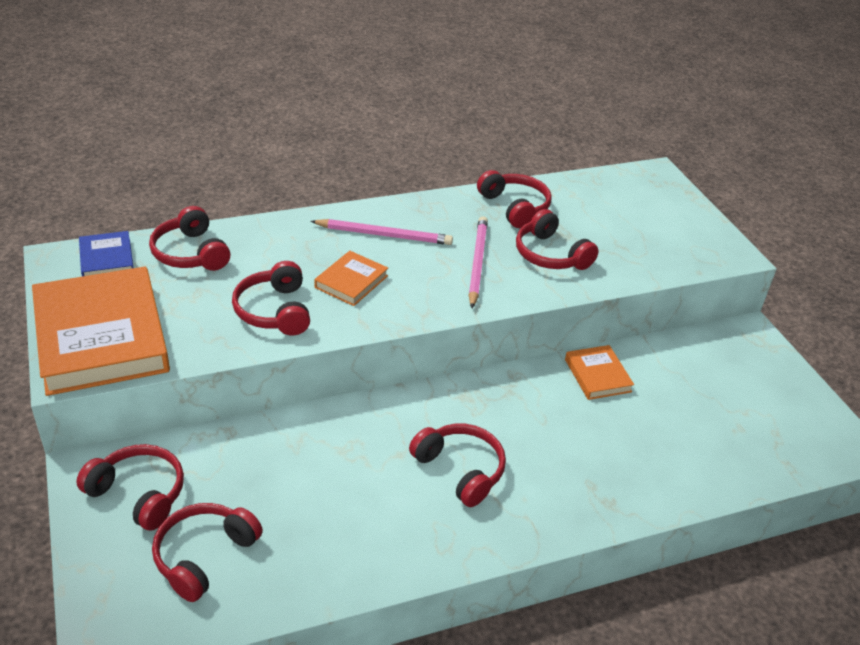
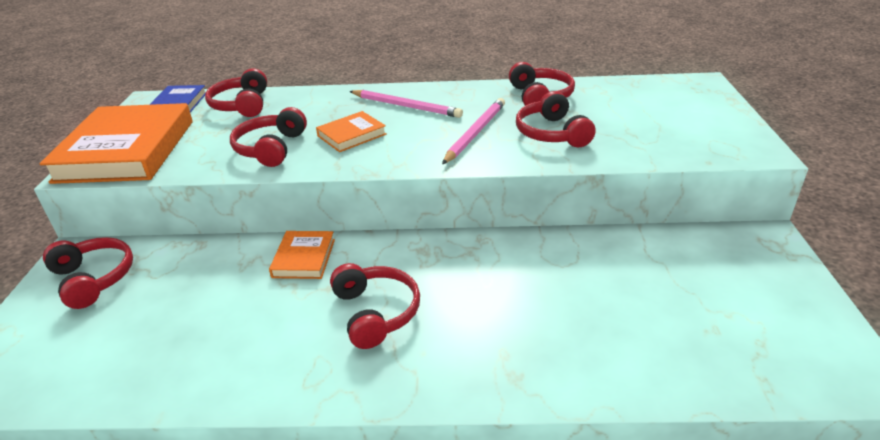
camera: 25 degrees right, 5 degrees down
(204, 556) = (99, 339): red headphones -> none
(597, 375) = (569, 252): orange book -> orange book (304, 258)

